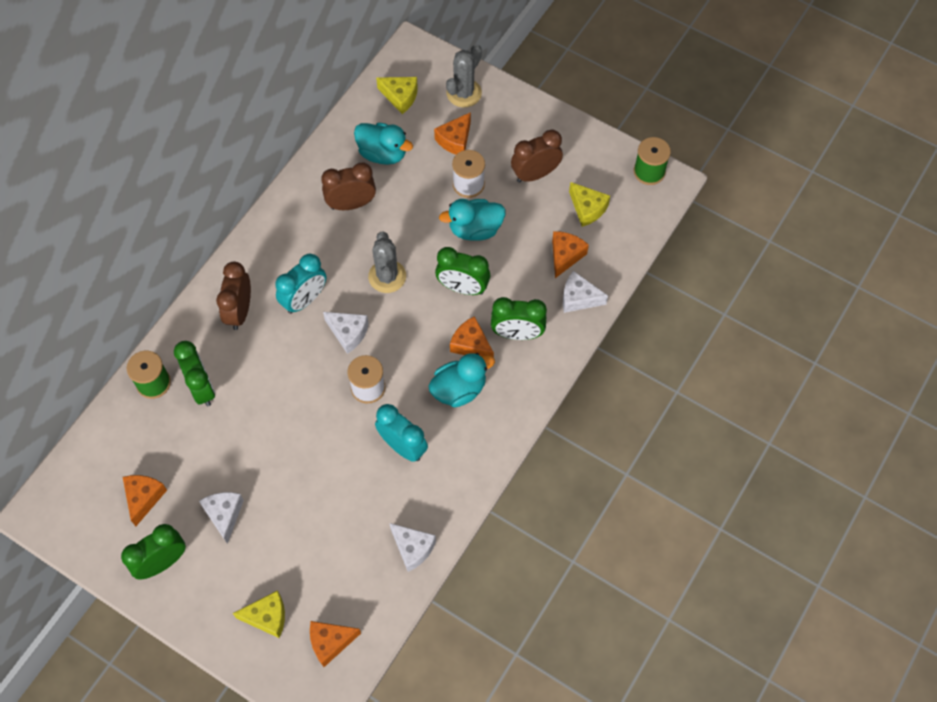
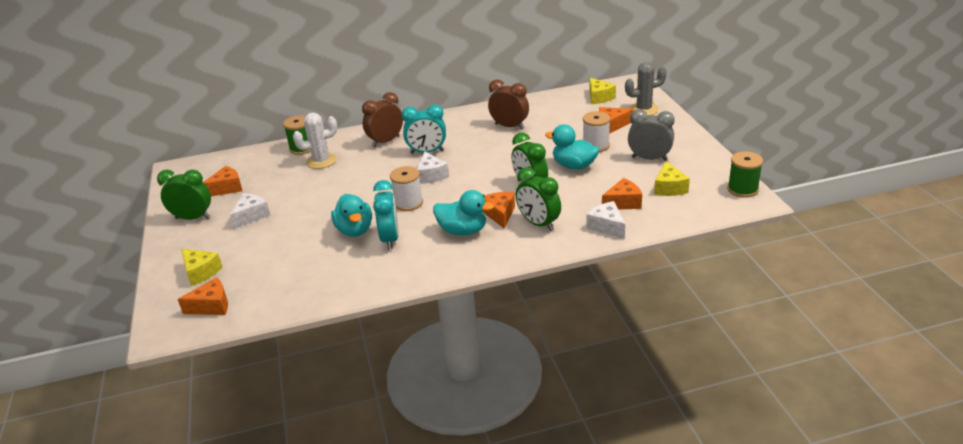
camera: 45 degrees right, 30 degrees down
(202, 388) = (321, 161): green clock -> white cactus
(330, 642) = (212, 306): orange cheese -> orange cheese turned 135 degrees clockwise
(383, 153) = (557, 114): turquoise duck -> turquoise duck (355, 230)
(387, 276) = (489, 162): grey cactus -> none
(413, 548) = (324, 290): white cheese -> none
(535, 174) = (649, 158): brown clock -> grey clock

